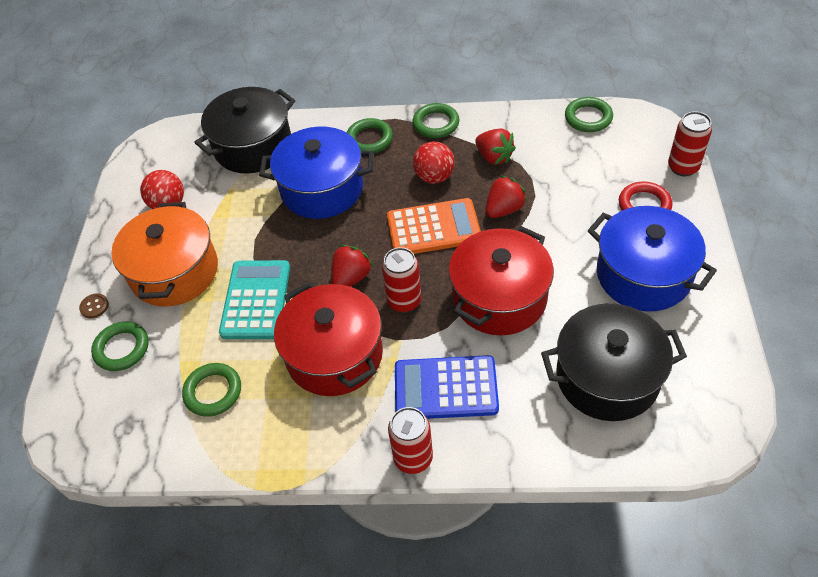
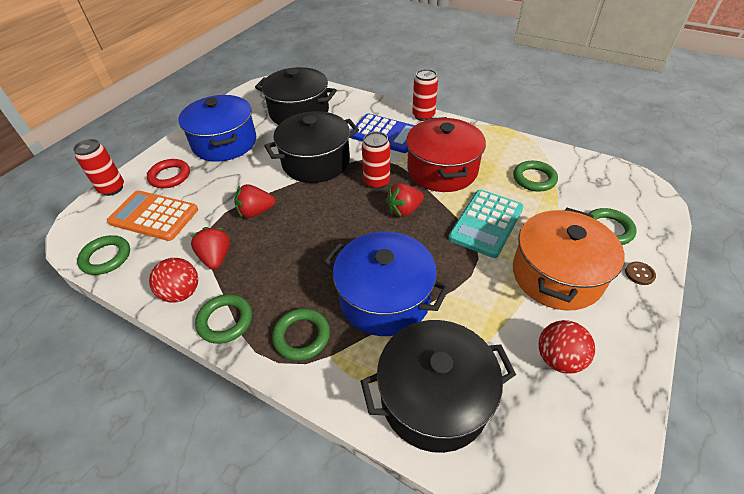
camera: 155 degrees left, 5 degrees down
(433, 228) = (317, 220): orange calculator -> orange calculator (154, 216)
(434, 177) = (279, 262): red ball -> red ball (181, 293)
(499, 298) = (316, 162): red pot -> black pot

